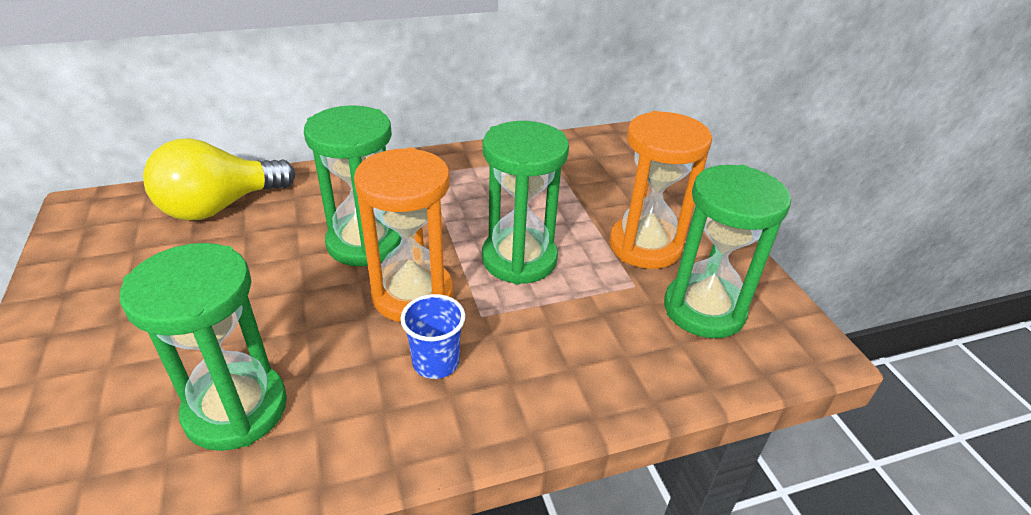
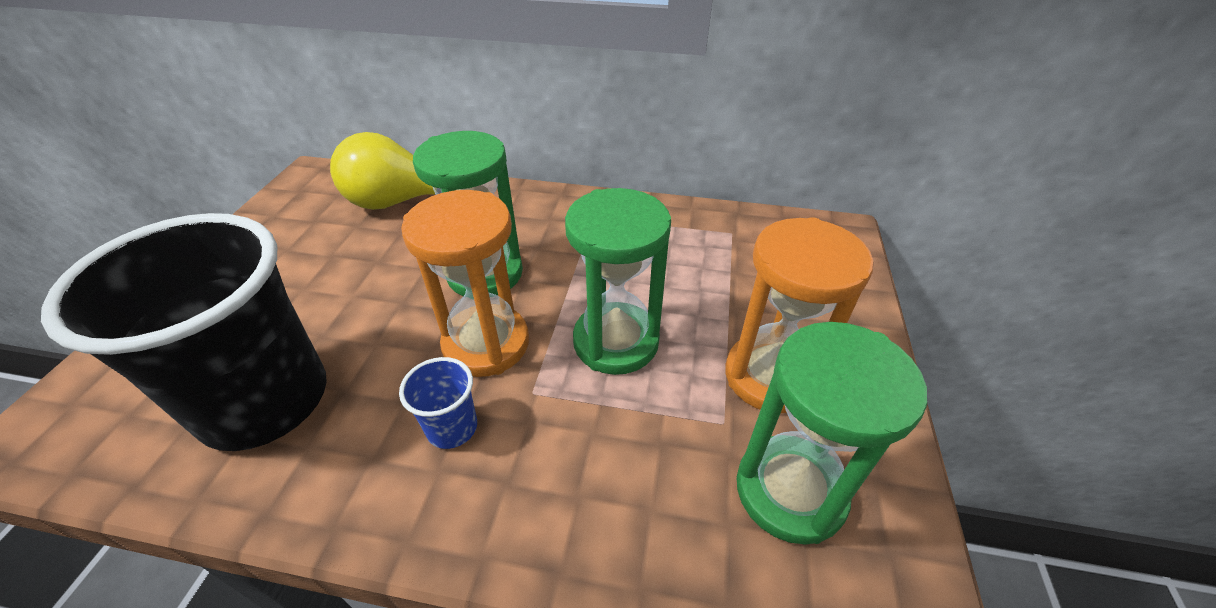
camera: 30 degrees right, 5 degrees up
(236, 409) = (265, 401): green hourglass -> black cup

